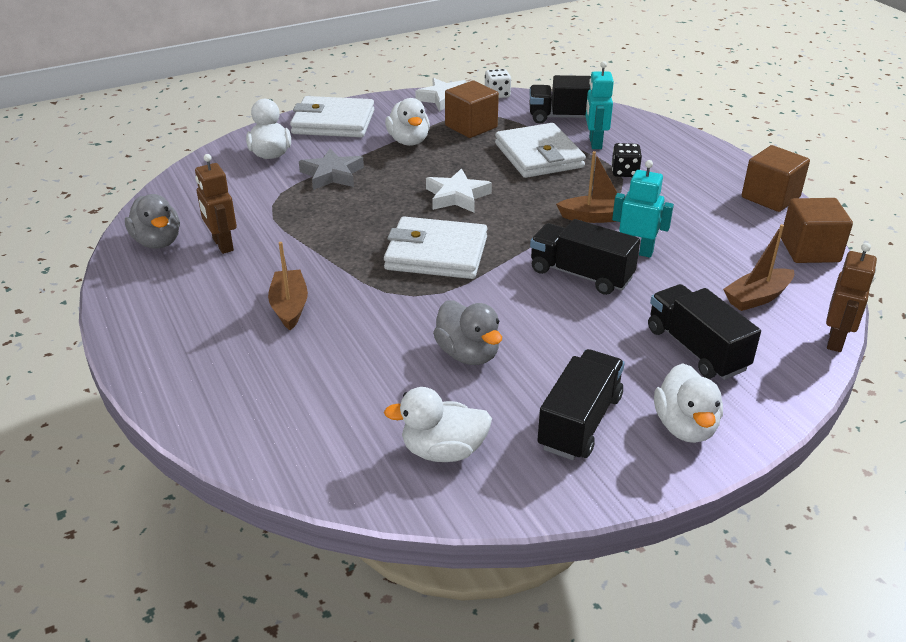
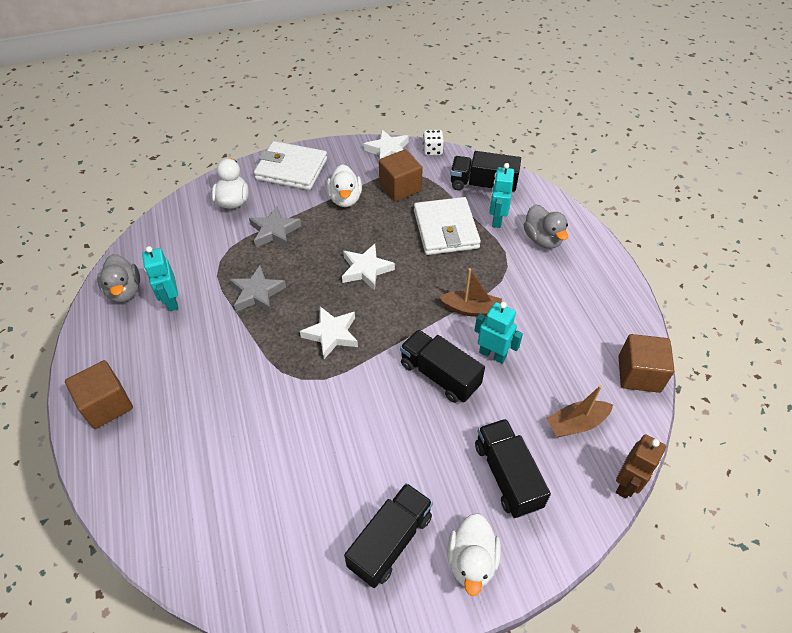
camera: 10 degrees right, 15 degrees up
(222, 245) = (171, 301): brown robot -> turquoise robot
(289, 307) = (204, 378): brown boat -> none
(330, 228) = (257, 293): none -> grey star
(436, 253) = (331, 334): white wallet -> white star
(443, 451) = (278, 554): white duck -> none
(468, 354) = (325, 451): grey duck -> grey duck (542, 239)
(624, 172) = (511, 258): black dice -> none
(770, 197) = (626, 305): brown cube -> brown cube (107, 405)

